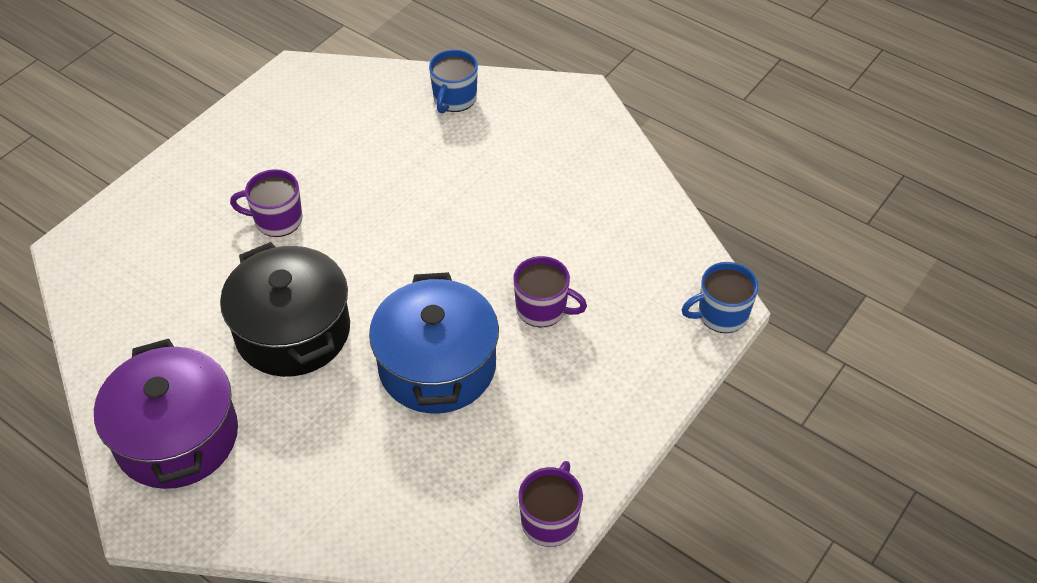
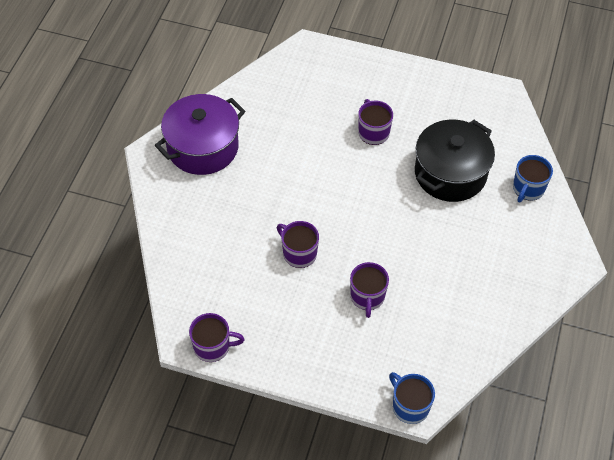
camera: 70 degrees right, 5 degrees up
(293, 331) = (294, 172): black pot -> black pot (450, 173)
(437, 366) = (299, 253): blue pot -> purple mug
(454, 99) = (528, 189): blue mug -> blue mug turned 60 degrees counterclockwise

